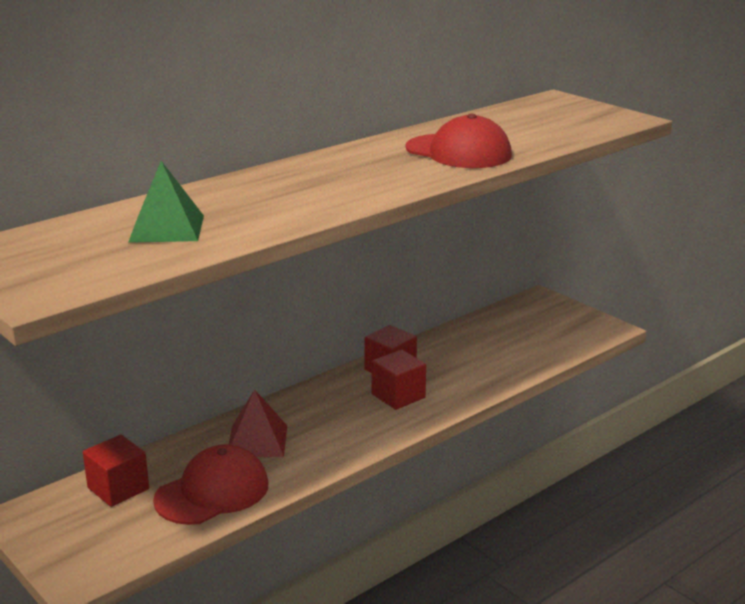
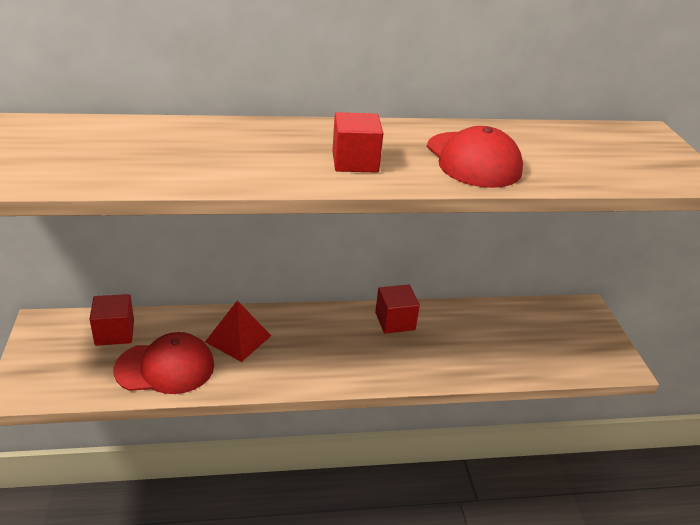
camera: 30 degrees right, 10 degrees up
(167, 228) = (134, 152): green pyramid -> none
(398, 396) = (376, 349): red cube -> red cube (355, 162)

